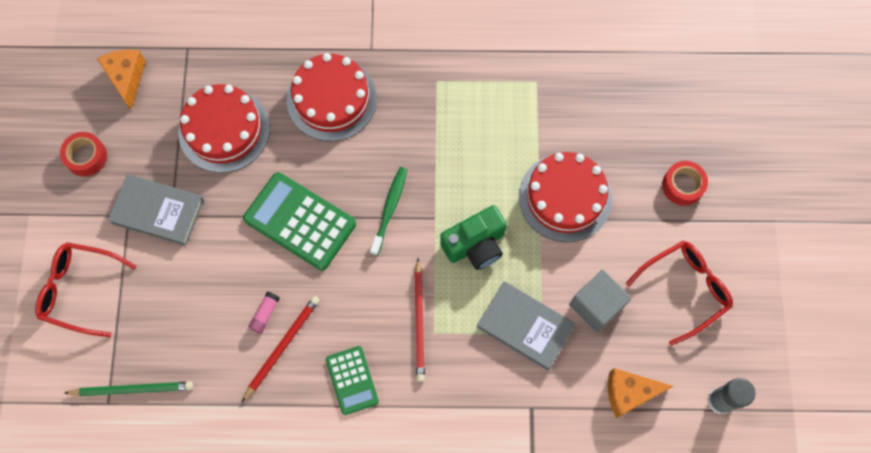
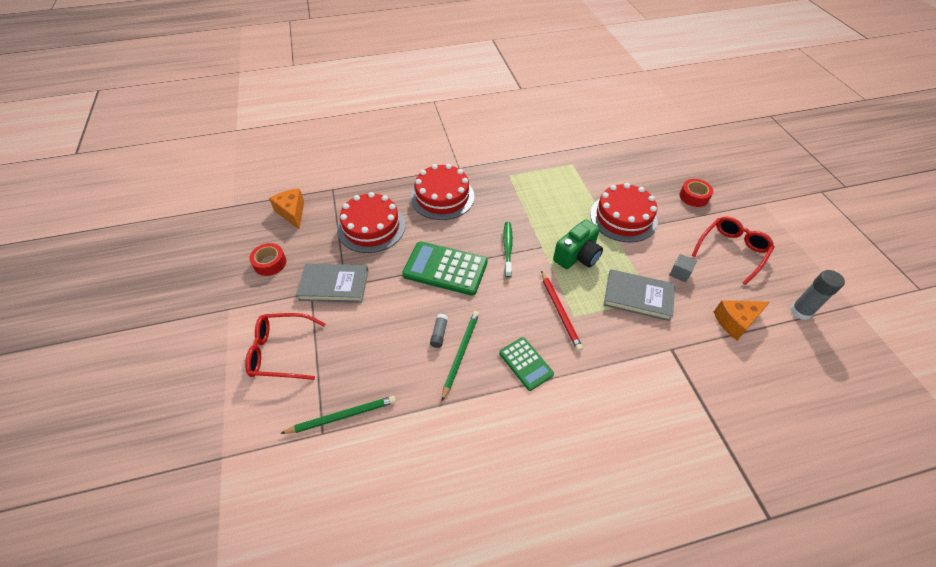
camera: 15 degrees left, 20 degrees down
(265, 314) = (439, 334): pink glue stick -> grey glue stick
(282, 347) = (461, 353): red pencil -> green pencil
(596, 305) = (679, 273): grey cube -> grey cube, size x0.57

